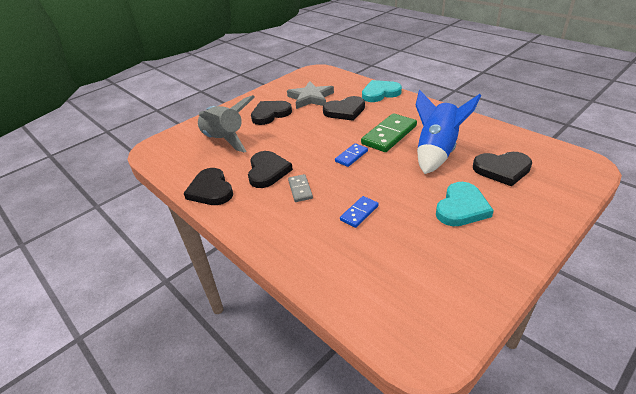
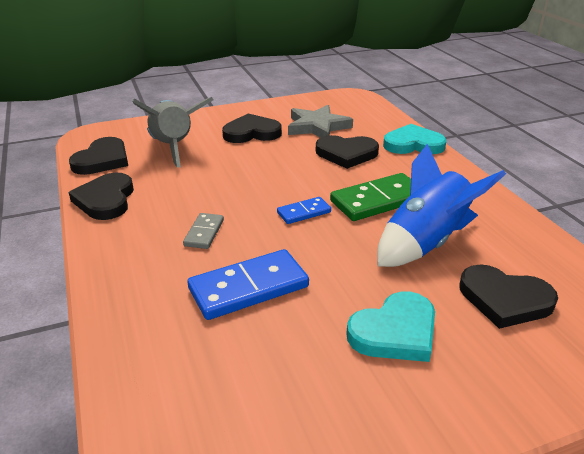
camera: 20 degrees right, 5 degrees down
(267, 171) = (187, 199): black heart -> black heart (102, 160)
(359, 213) = (249, 288): blue domino -> blue domino, size x1.84

